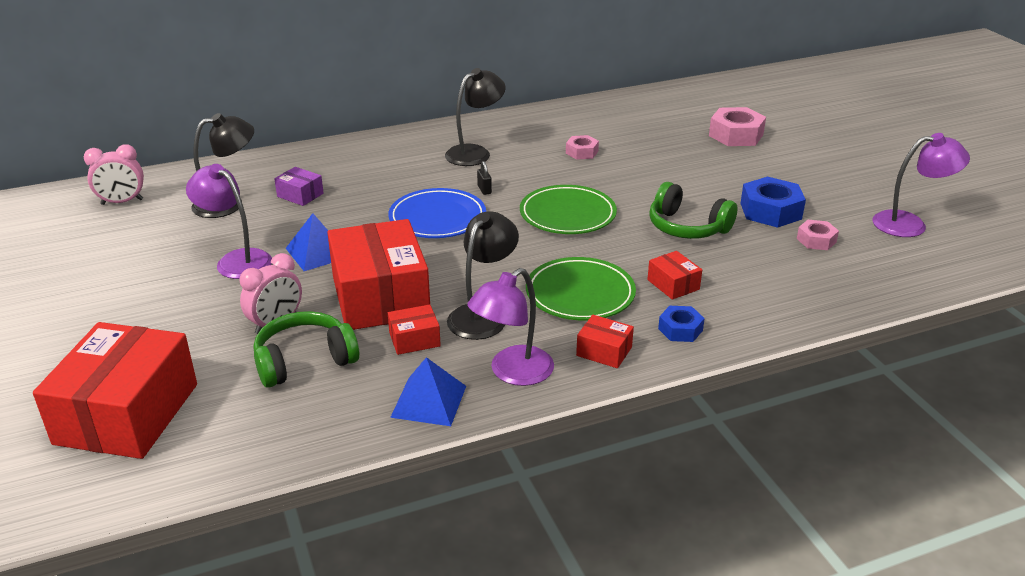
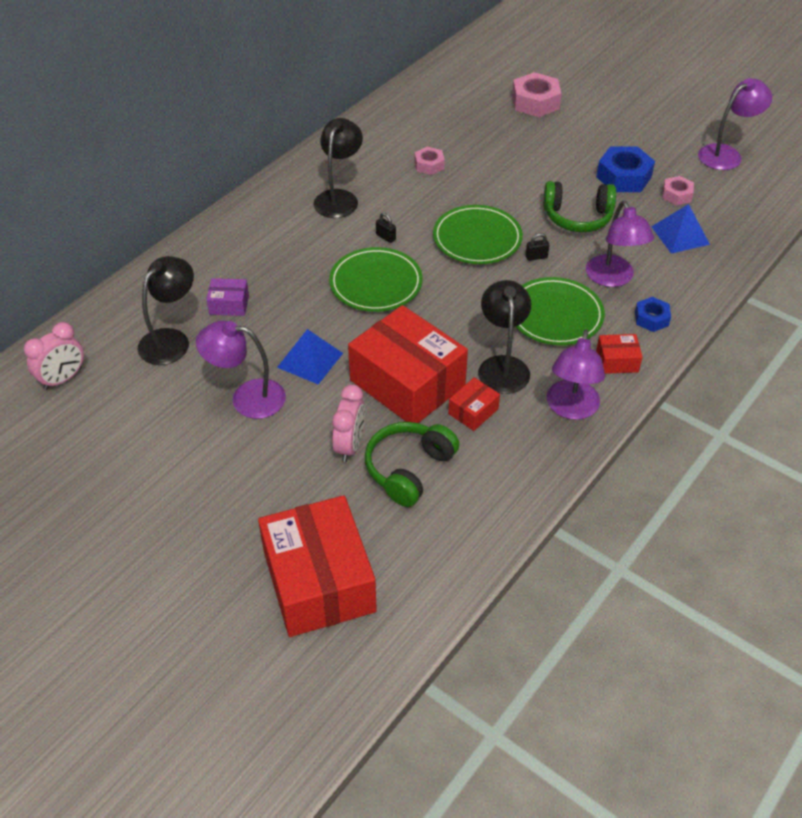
camera: 30 degrees left, 15 degrees up
(429, 401) = (536, 461): blue pyramid -> blue pyramid (680, 235)
(437, 218) = (376, 283): blue plate -> green plate
(610, 244) = (536, 257): none -> black padlock
(673, 284) = (613, 278): red box -> purple lamp

